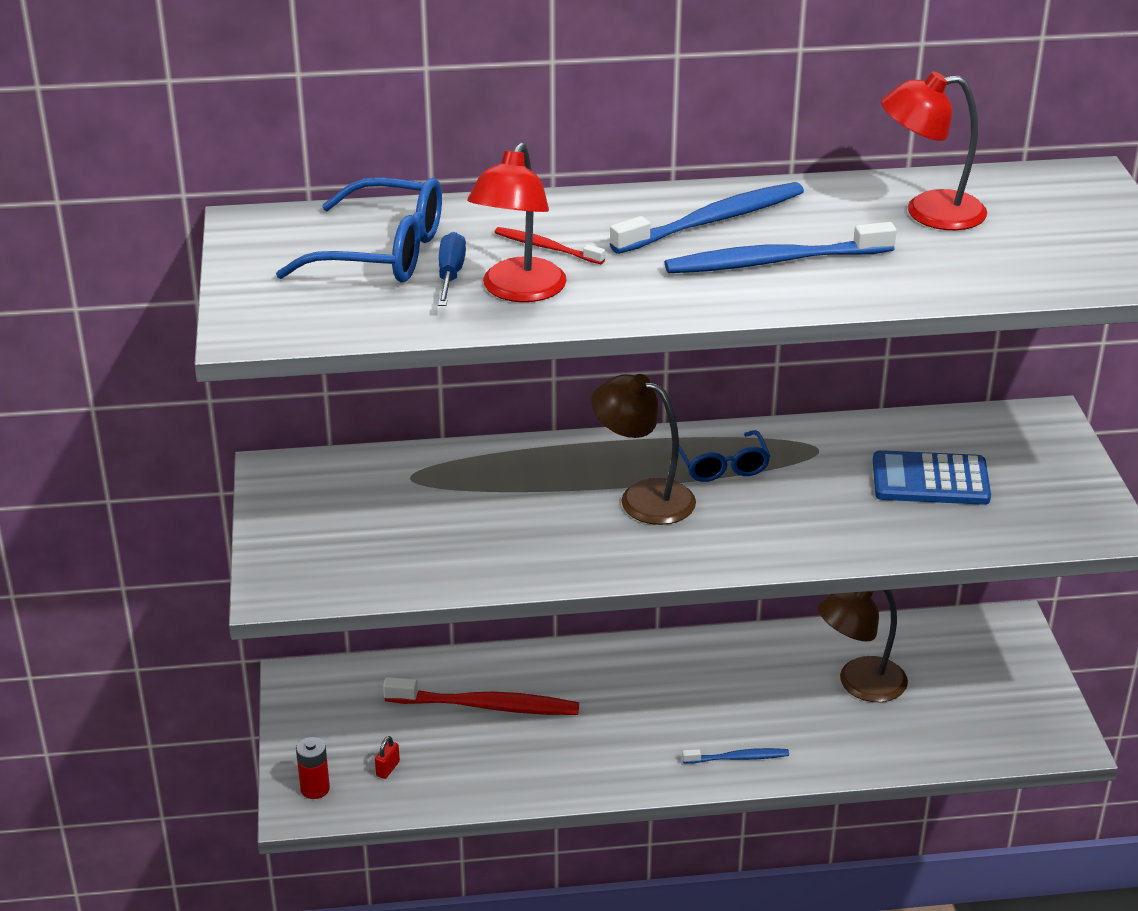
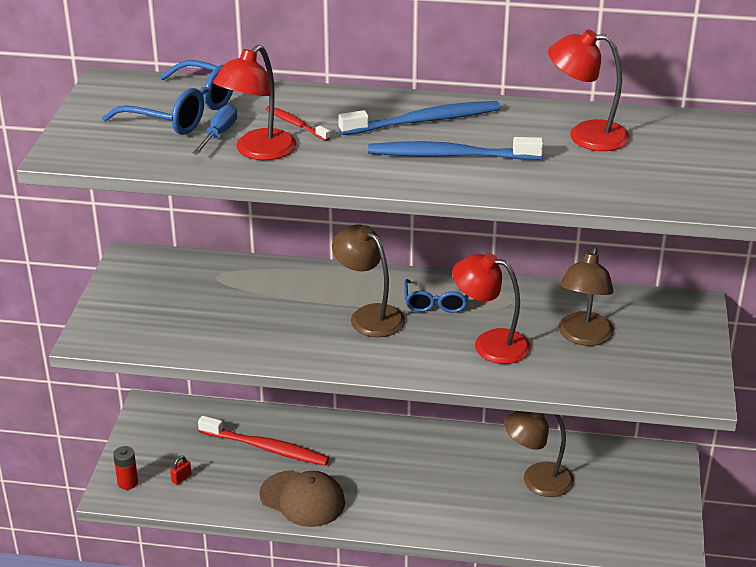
camera: 15 degrees right, 0 degrees up
(566, 765) = (302, 499): none -> brown cap
(738, 758) = (425, 517): blue toothbrush -> none
(818, 508) = (490, 344): none -> red lamp
(930, 480) = (583, 337): blue calculator -> brown lamp

